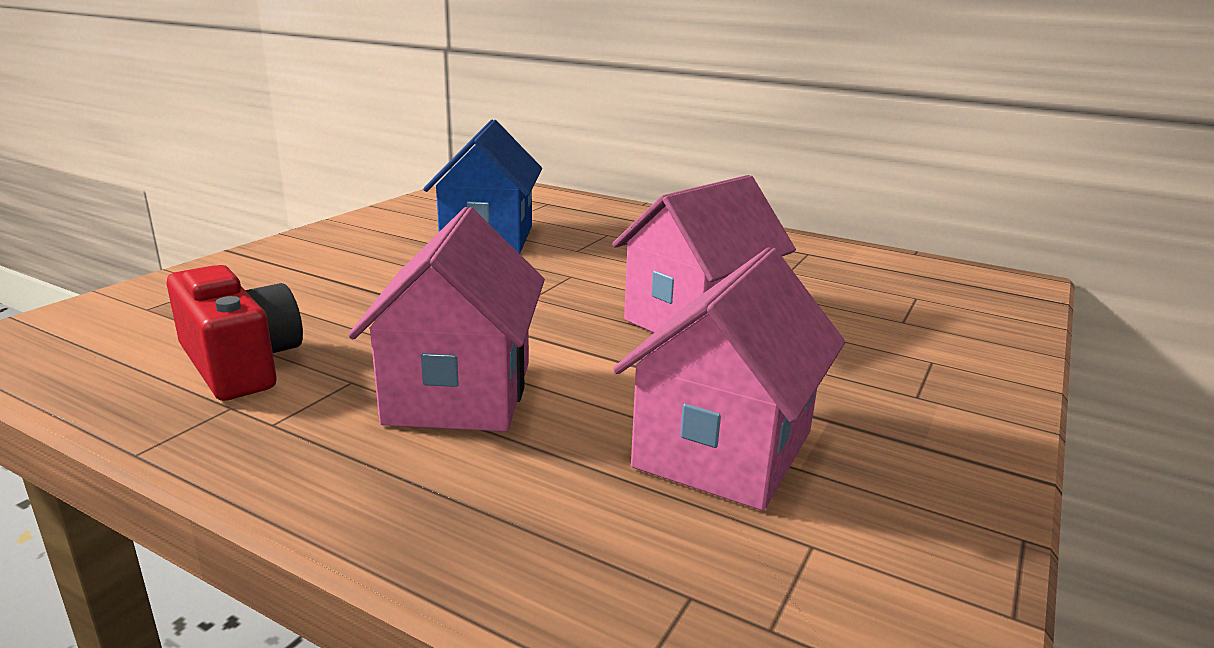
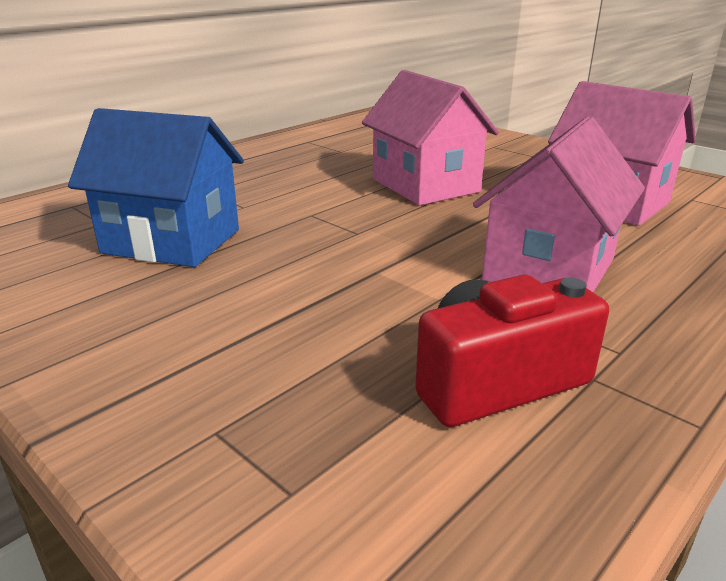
camera: 75 degrees left, 5 degrees up
(459, 392) = (549, 270): pink house -> pink house turned 75 degrees counterclockwise

